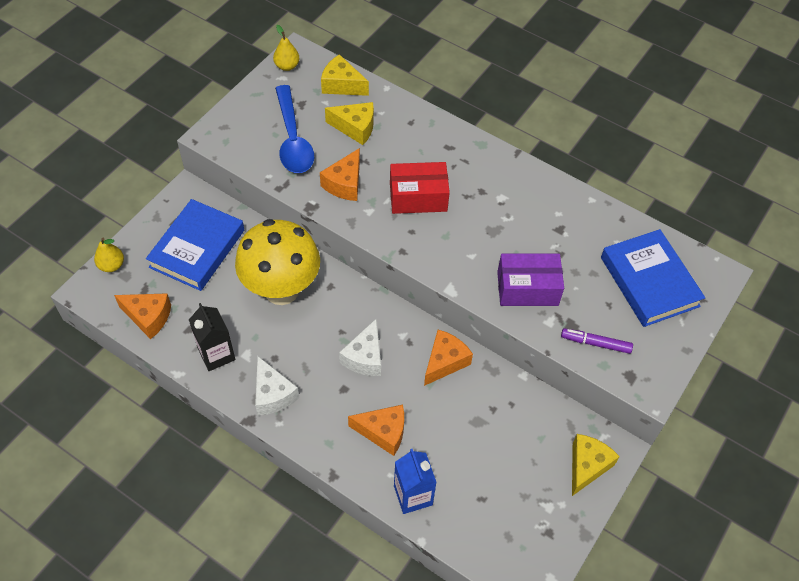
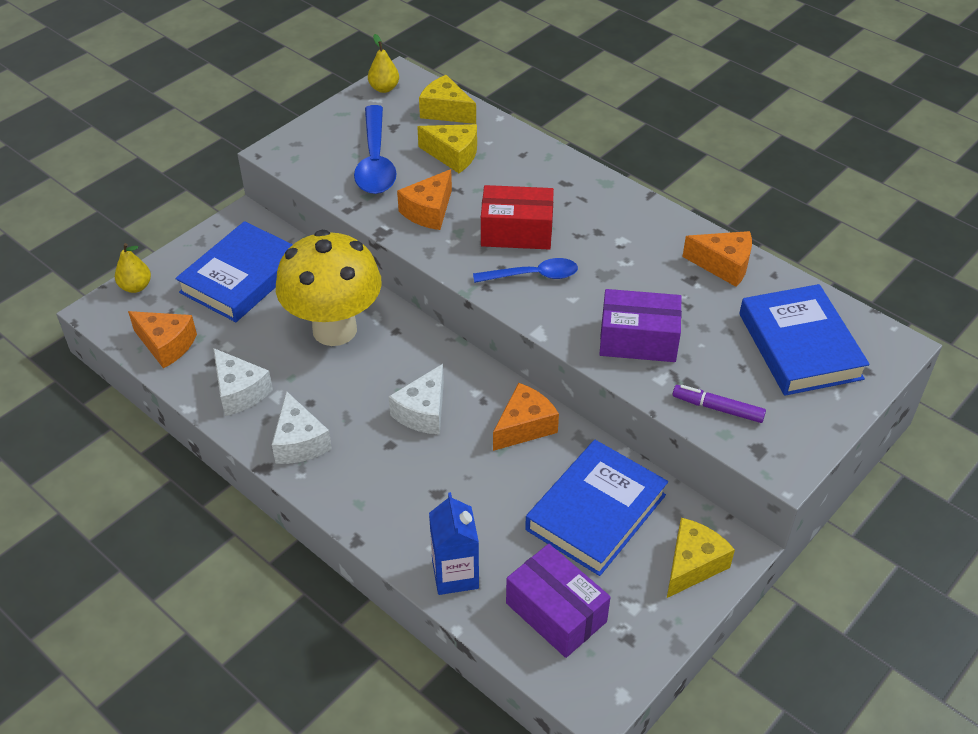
camera: 10 degrees right, 10 degrees down
(216, 354) = (239, 392): black carton -> white cheese
(383, 432) = (430, 498): orange cheese -> orange cheese (723, 265)
(437, 237) = (533, 275): none -> blue spoon
(493, 518) = (556, 612): none -> purple box
(509, 430) = (595, 512): none -> blue book

